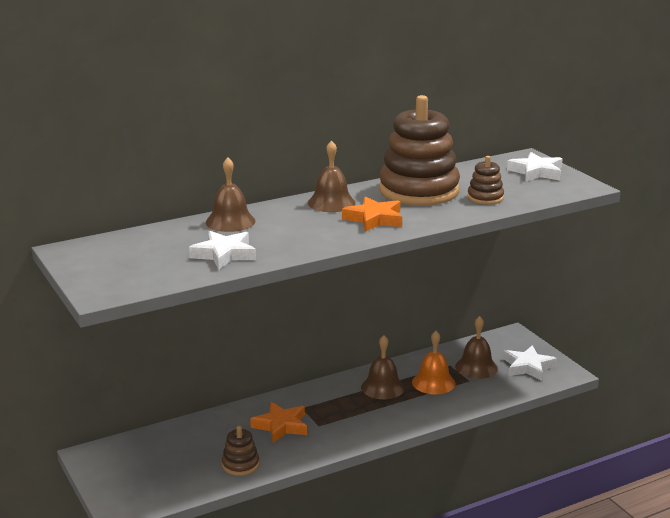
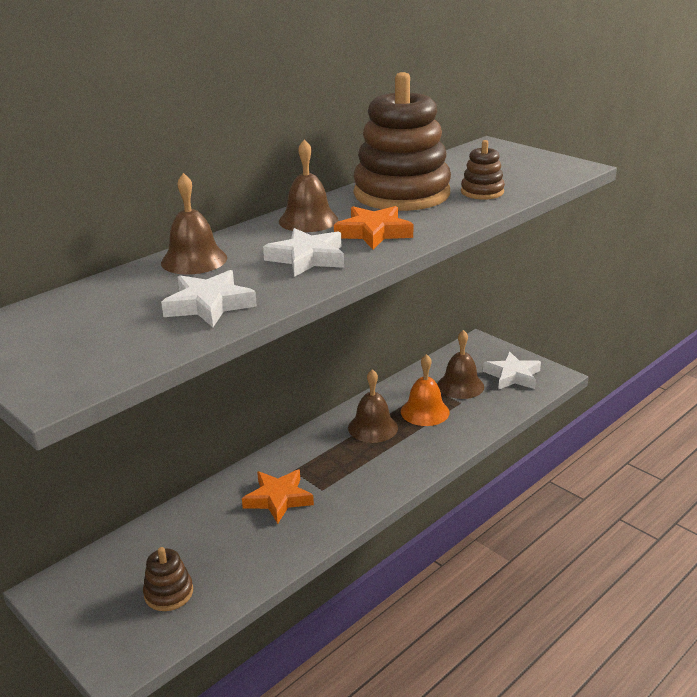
camera: 15 degrees left, 5 degrees up
(240, 465) = (250, 562): brown stacking toy -> brown stacking toy (169, 593)
(536, 172) = (514, 159): white star -> white star (307, 258)

